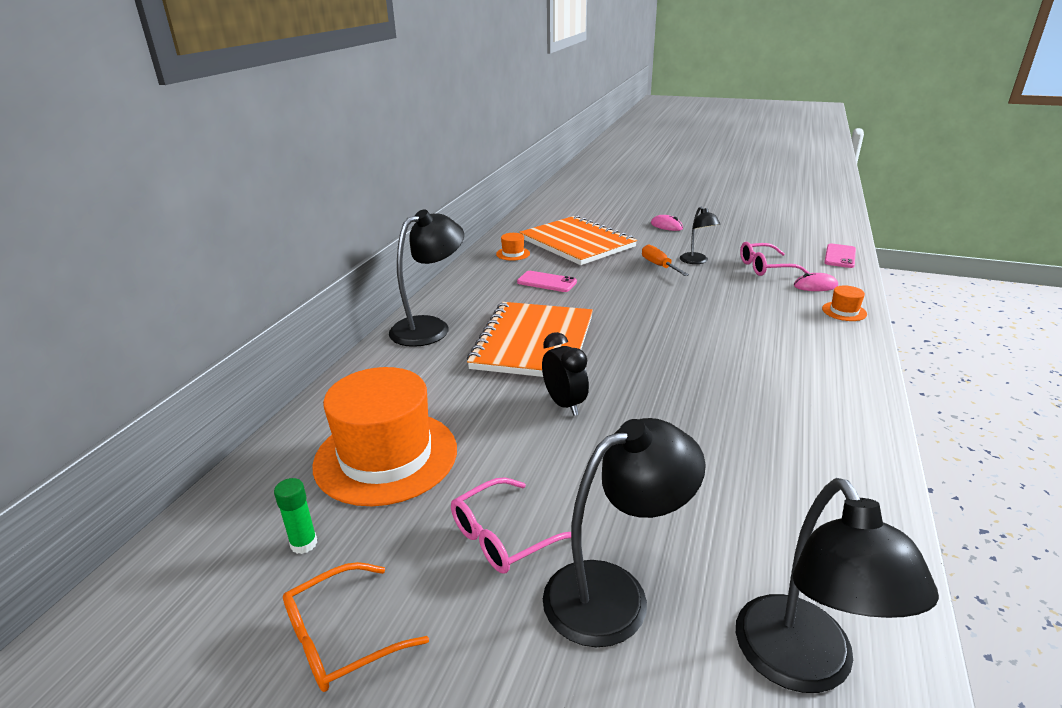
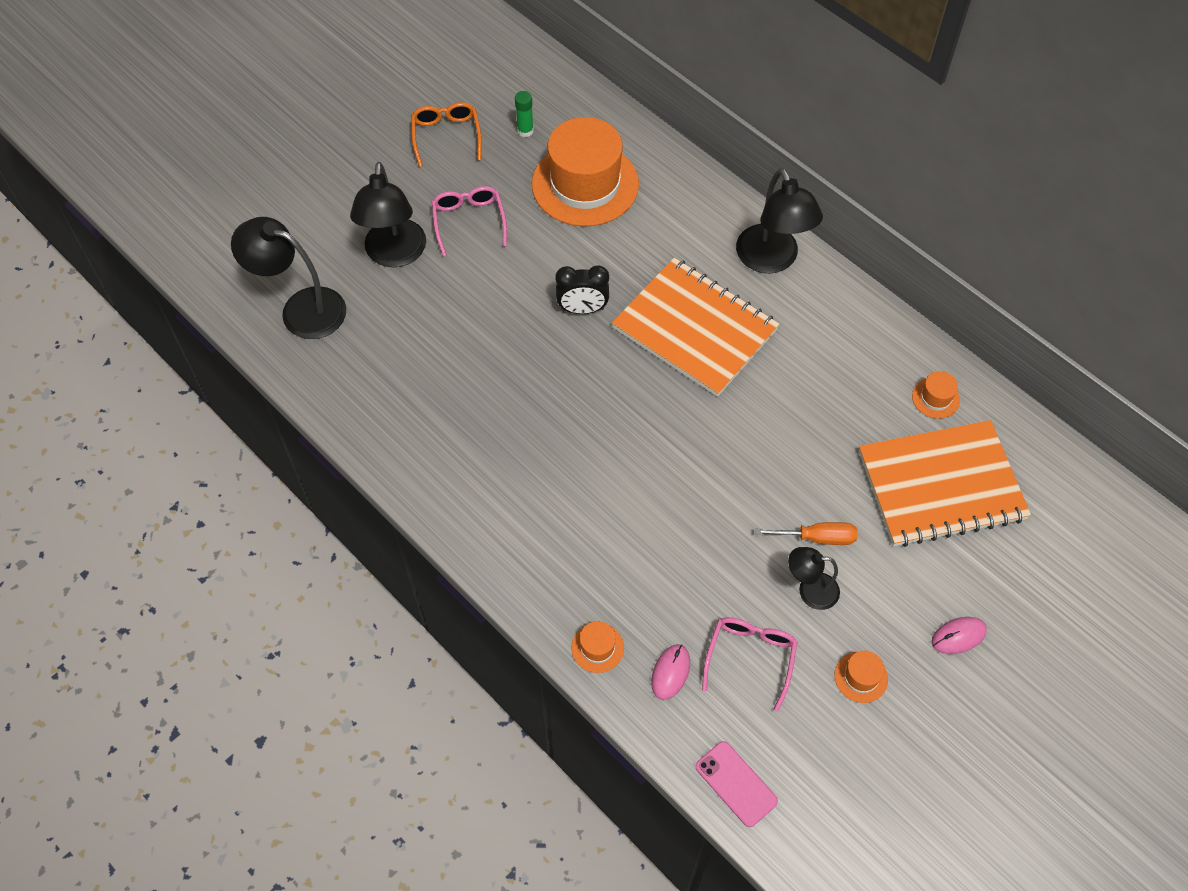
camera: 115 degrees right, 30 degrees up
(546, 282) = (829, 397): pink phone -> none
(727, 241) = (861, 677): none -> orange hat

